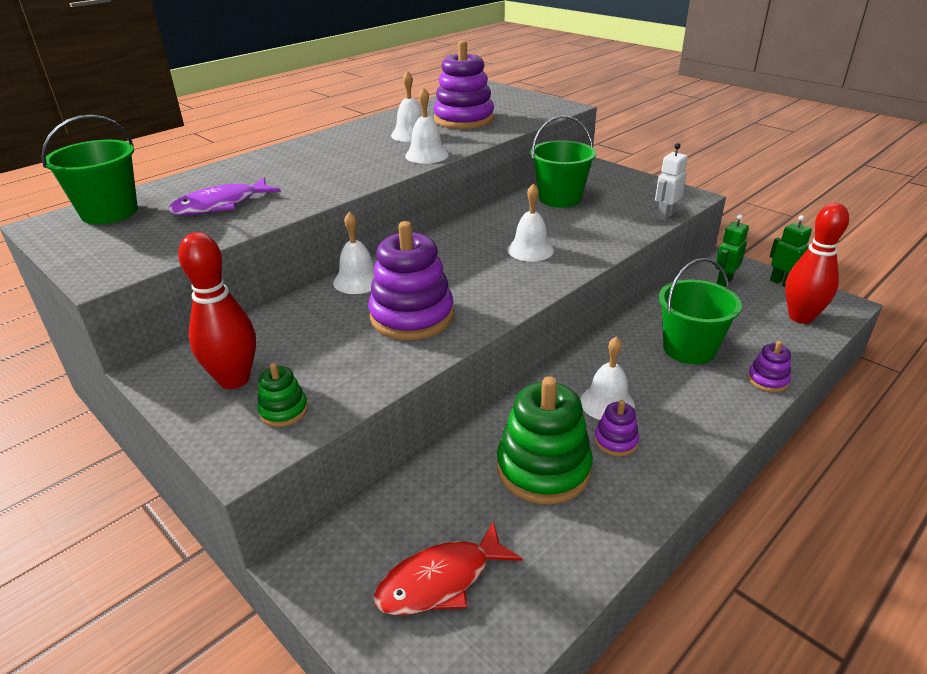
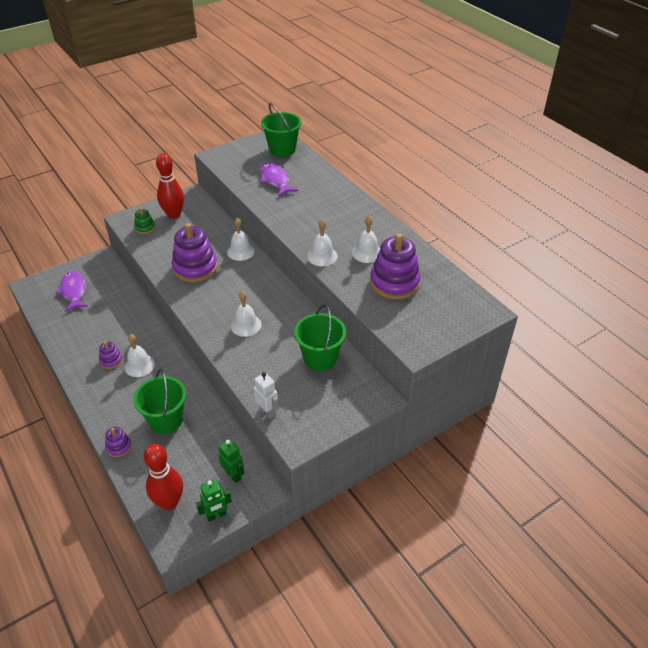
camera: 100 degrees right, 10 degrees up
(441, 580) = (73, 291): red fish -> purple fish
(543, 469) = (109, 330): green stacking toy -> none

